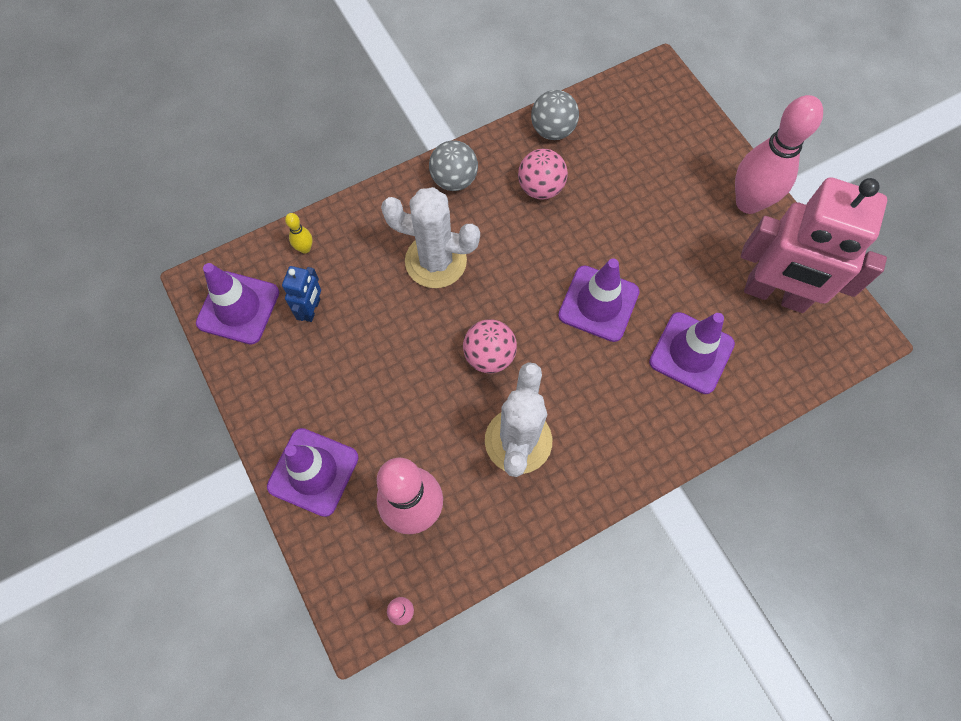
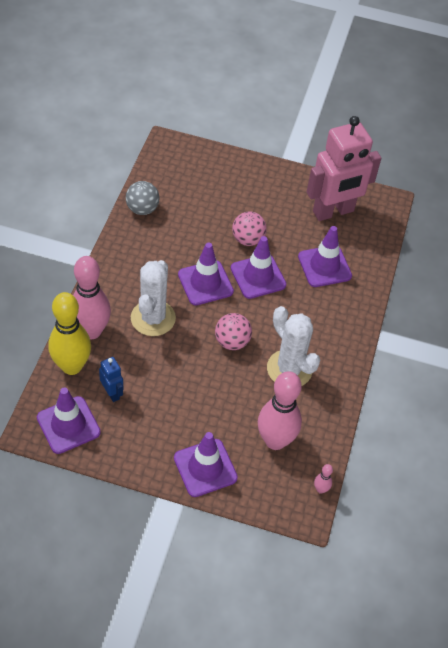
camera: 50 degrees left, 15 degrees down
(305, 248) = (72, 366): yellow bowling pin -> yellow bowling pin, size x2.47
(436, 261) = (153, 318): white cactus -> white cactus turned 45 degrees counterclockwise
(454, 180) = (116, 271): grey ball -> none
(532, 265) = (205, 283): none -> purple traffic cone
(540, 188) = (168, 242): pink ball -> pink ball (247, 239)
(748, 202) = (277, 178): pink bowling pin -> pink bowling pin (91, 331)

